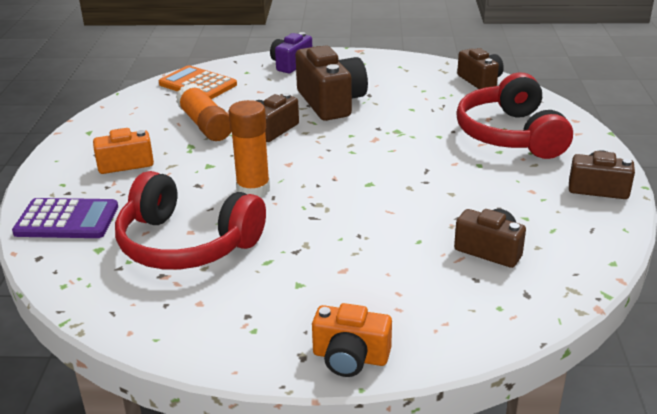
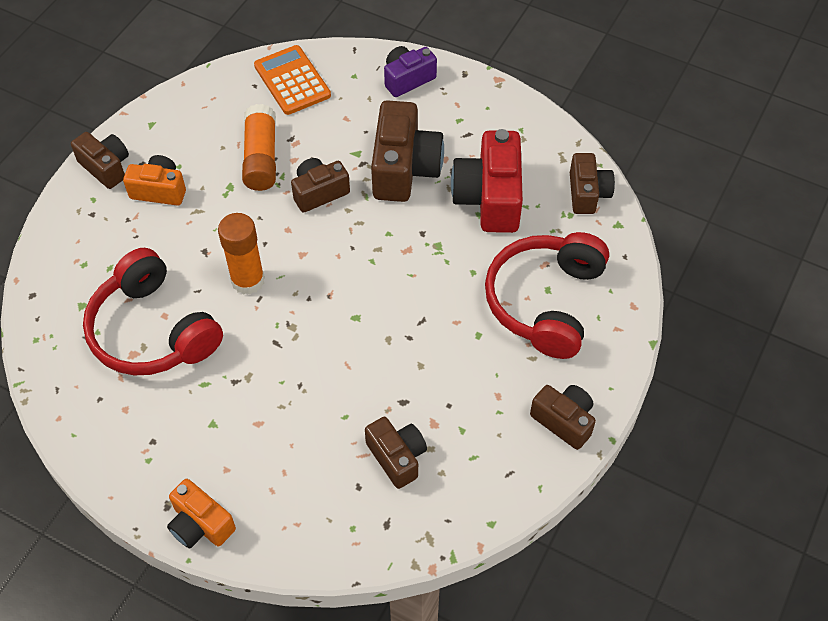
camera: 25 degrees right, 25 degrees up
(62, 163) = (106, 167): none -> brown camera
(67, 220) = (74, 254): purple calculator -> none
(411, 99) = (489, 198): none -> red camera

